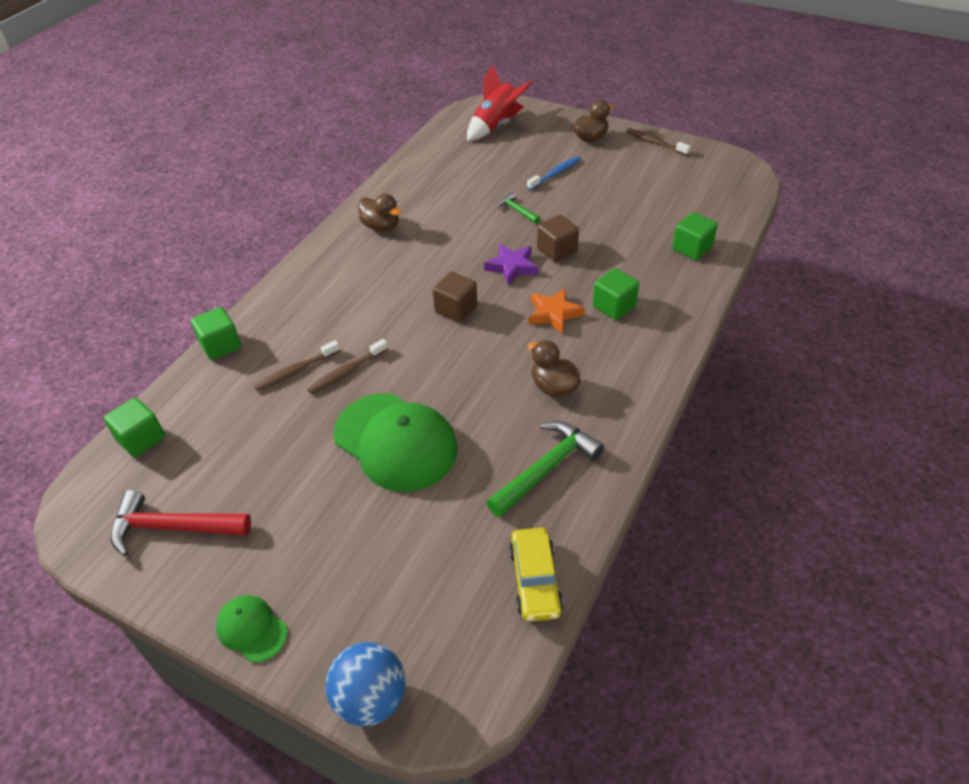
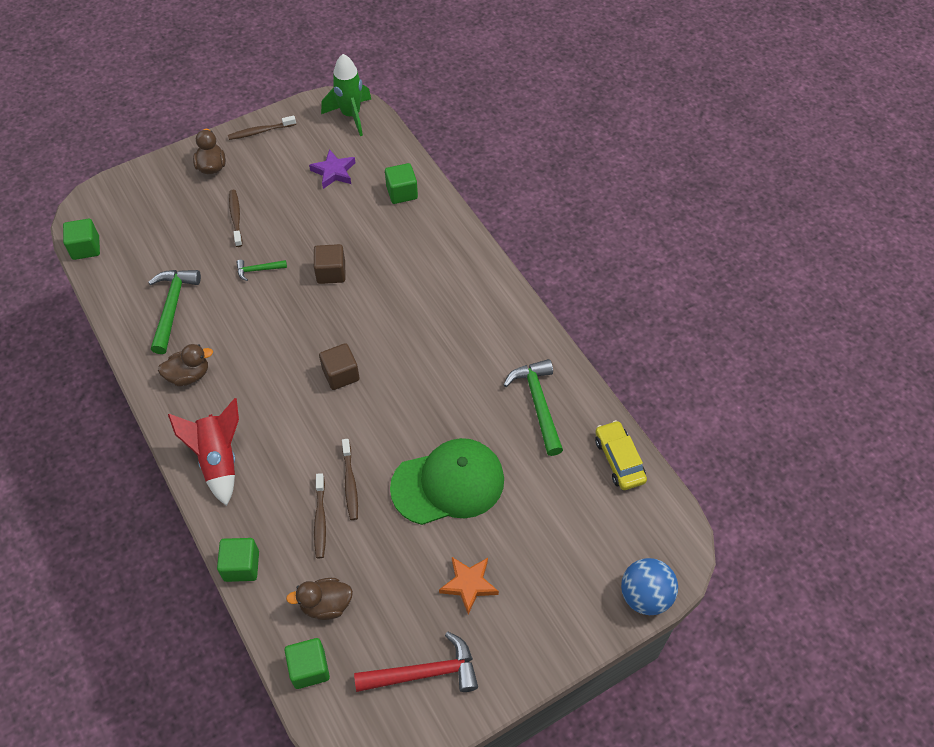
camera: 60 degrees left, 10 degrees up
(173, 527) = (424, 673): red hammer -> red hammer turned 135 degrees counterclockwise
(251, 629) = (550, 649): green cap -> none
(437, 187) = (172, 307): none -> green hammer
(496, 126) = (125, 218): red rocket -> red rocket (219, 460)
(512, 267) = (324, 312): purple star -> purple star (334, 172)
(535, 580) = (619, 460): yellow car -> yellow car turned 135 degrees counterclockwise
(553, 387) = (470, 358): brown duck -> brown duck (326, 605)
(554, 313) = (398, 315): orange star -> orange star (469, 584)
(555, 174) = (236, 217): blue toothbrush -> brown toothbrush
(614, 306) = (421, 275): green cube -> green cube (86, 248)
(736, 178) = (351, 115): none -> green rocket

